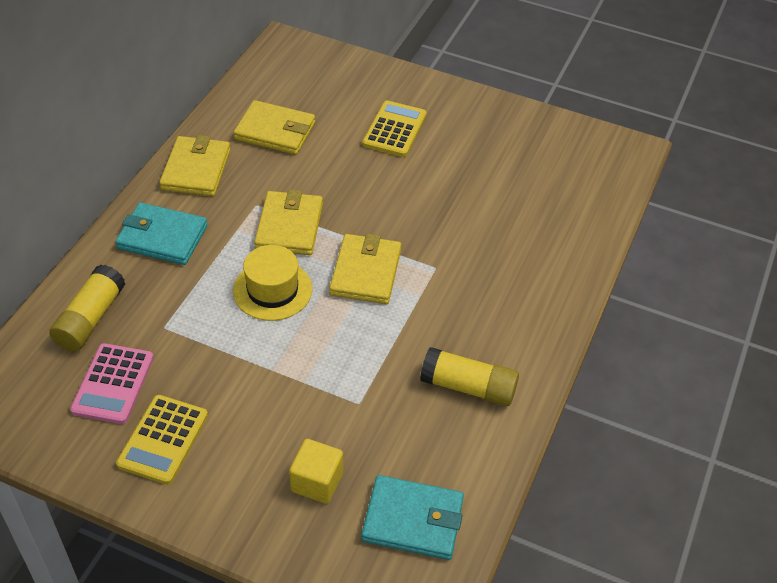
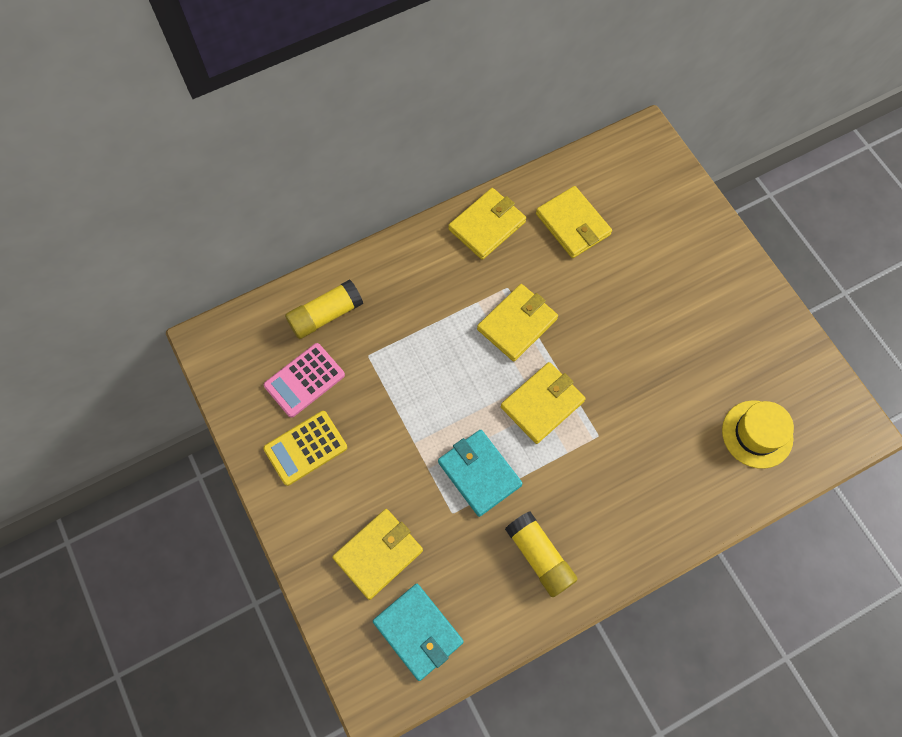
camera: 40 degrees right, 20 degrees up
(162, 237) = (420, 274): turquoise wallet -> turquoise wallet (479, 473)
(272, 290) = (463, 374): yellow hat -> yellow hat (757, 434)
(317, 482) = (378, 554): yellow cube -> yellow wallet
(394, 129) = (670, 281): yellow calculator -> none

